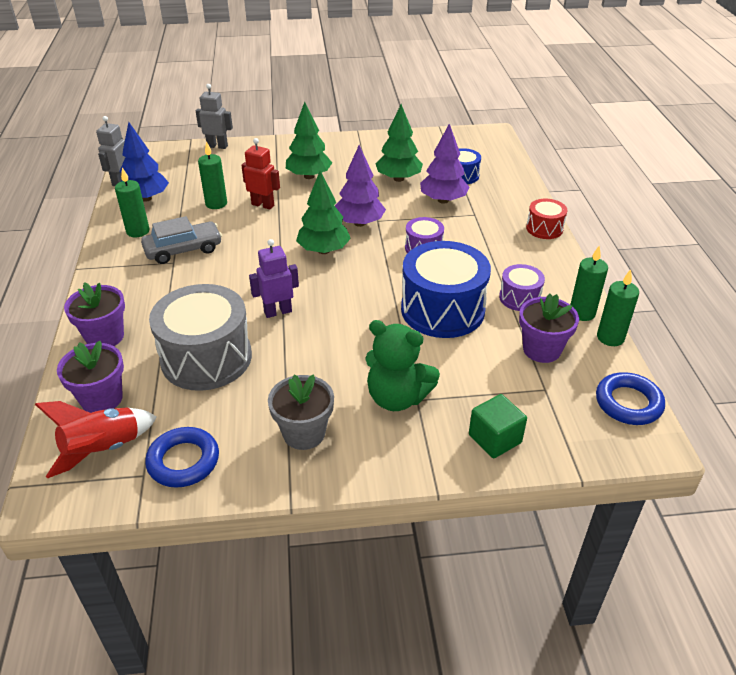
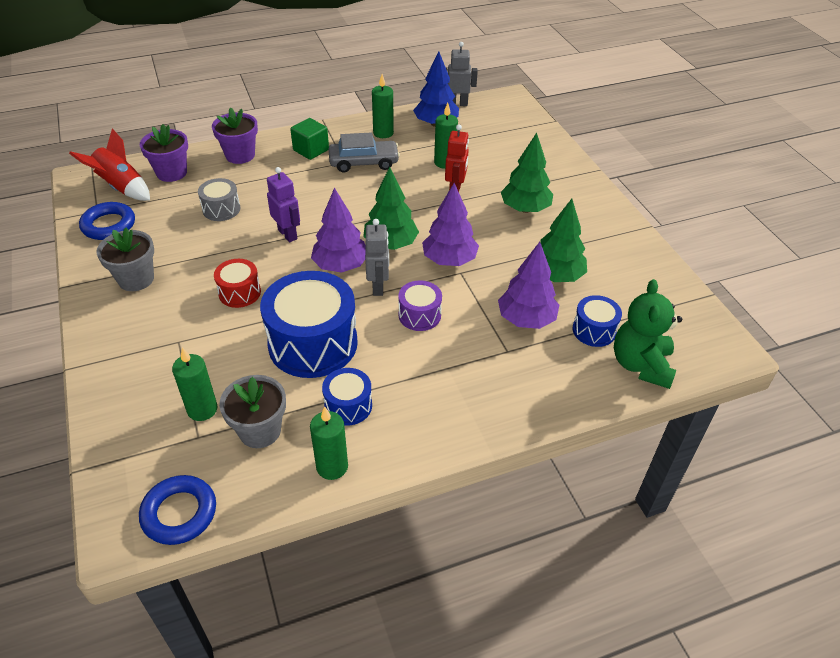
camera: 75 degrees right, 5 degrees up
(183, 250) = (364, 163): grey car -> grey car turned 60 degrees counterclockwise
(206, 358) = (221, 209): grey drum -> grey drum, size x0.50
(217, 146) = (551, 139): grey robot -> grey robot (378, 287)
(342, 283) = (340, 266): none -> purple tree
(397, 397) = (180, 328): green teddy bear -> green teddy bear (641, 365)
(495, 439) = (127, 401): green cube -> green cube (311, 150)
(519, 298) = (348, 406): purple drum -> blue drum
(541, 349) = (260, 431): purple flower pot -> grey flower pot
(544, 228) = (502, 422): red drum -> red drum (239, 292)
(610, 337) = (290, 496): green candle -> green candle (202, 409)

